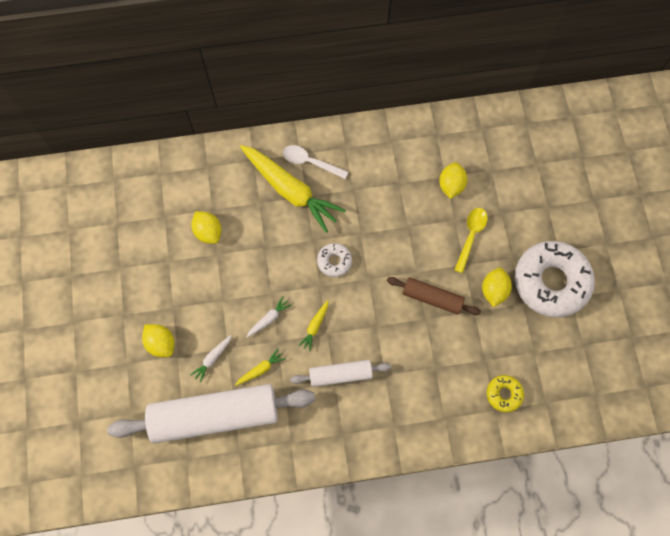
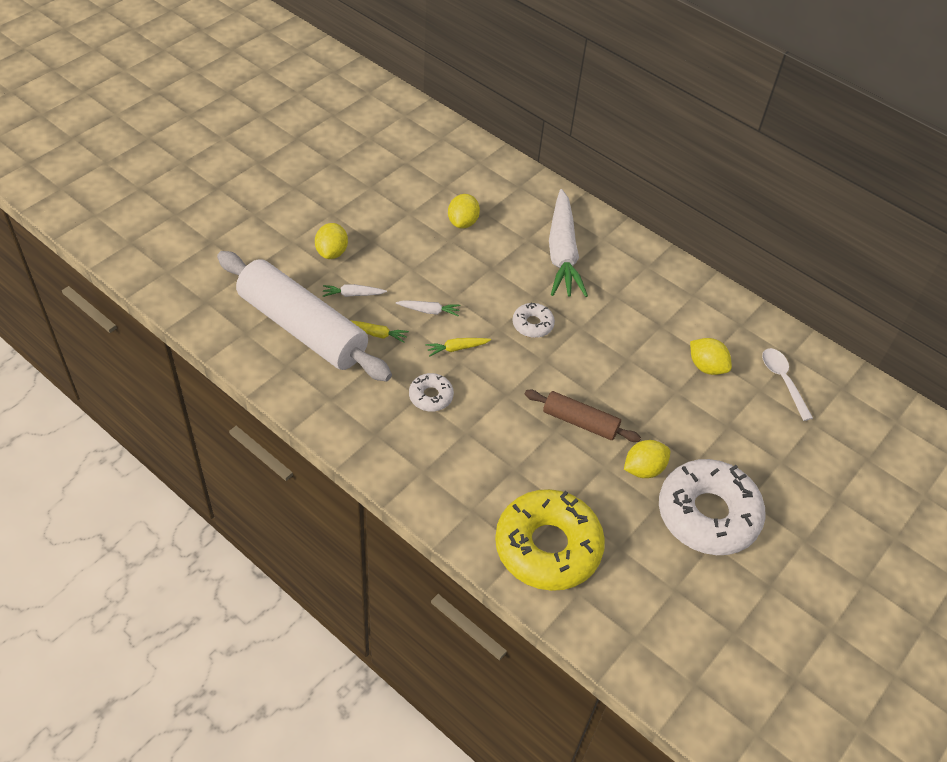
camera: 45 degrees right, 20 degrees down
(290, 190) = (562, 253): yellow carrot -> white carrot
(310, 162) = (604, 250): white spoon -> white spoon (783, 381)
(340, 374) = (431, 396): white rolling pin -> white donut
(432, 298) = (580, 422): brown rolling pin -> brown rolling pin turned 45 degrees counterclockwise
(451, 185) = (706, 367): yellow lemon -> yellow lemon turned 75 degrees clockwise
(470, 236) = (675, 414): yellow spoon -> none
(504, 394) = (548, 547): yellow donut -> yellow donut, size x2.20

